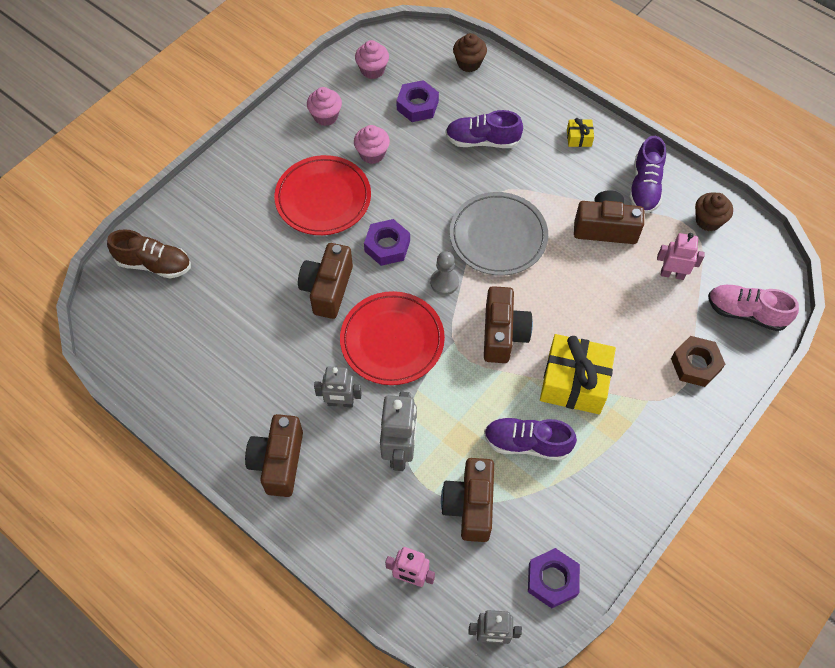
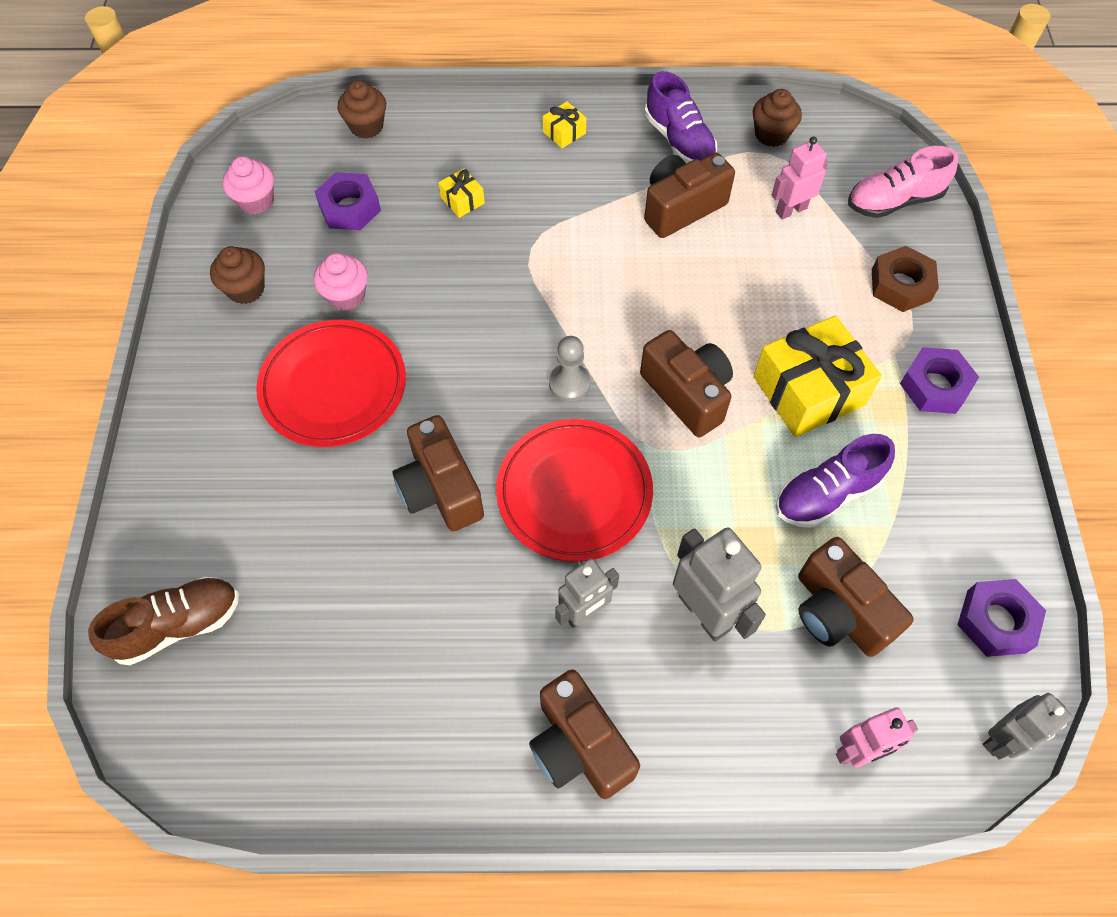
camera: 40 degrees left, 0 degrees up
(325, 116) = (246, 289): pink cupcake -> brown cupcake
(387, 246) = (465, 389): purple nut -> purple nut (935, 386)
(482, 141) = (462, 200): purple shoe -> yellow gift
(498, 236) = (580, 292): grey plate -> none

